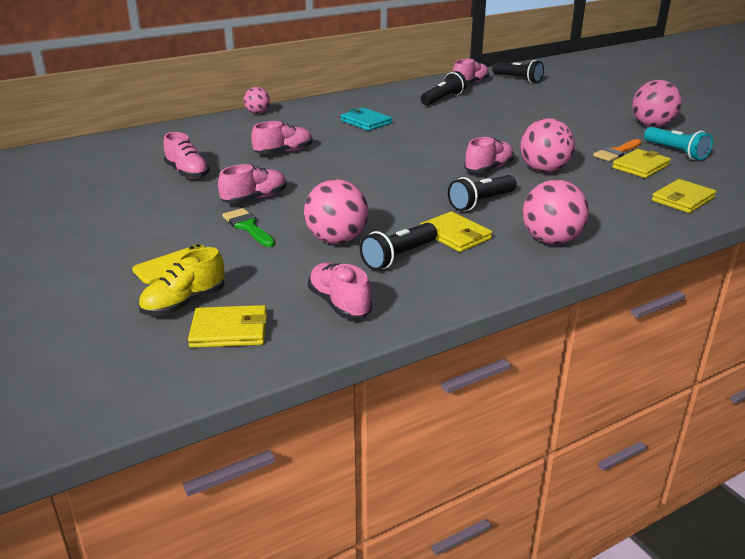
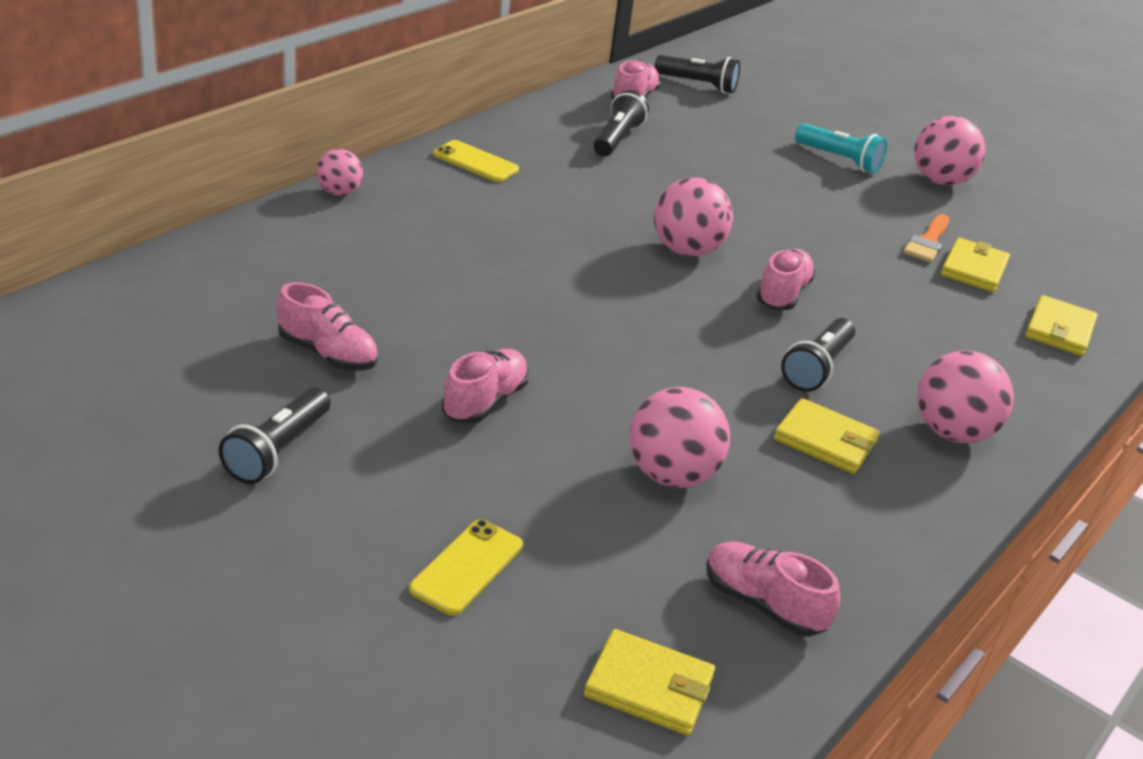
camera: 25 degrees left, 5 degrees up
(184, 303) = (543, 646): yellow shoe -> none
(229, 330) = (649, 686): yellow wallet -> yellow wallet turned 45 degrees clockwise
(248, 227) = (519, 466): green brush -> none
(283, 152) = (453, 287): pink shoe -> none
(347, 105) = (475, 162): none -> yellow phone
(366, 122) = (534, 202): turquoise wallet -> none
(398, 257) = (779, 497): black flashlight -> black flashlight (277, 451)
(544, 170) = (857, 289): pink ball -> pink ball (686, 250)
(676, 152) = (1000, 234): turquoise flashlight -> turquoise flashlight (840, 160)

